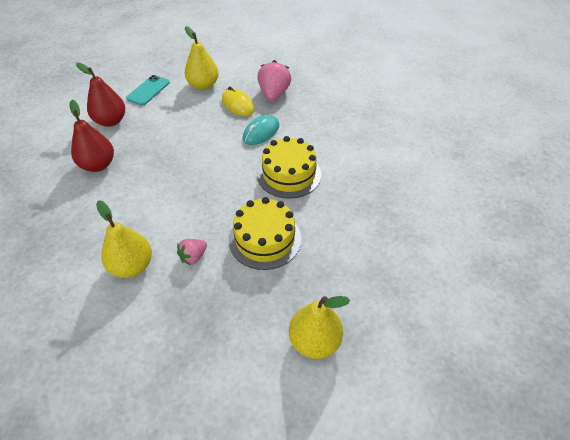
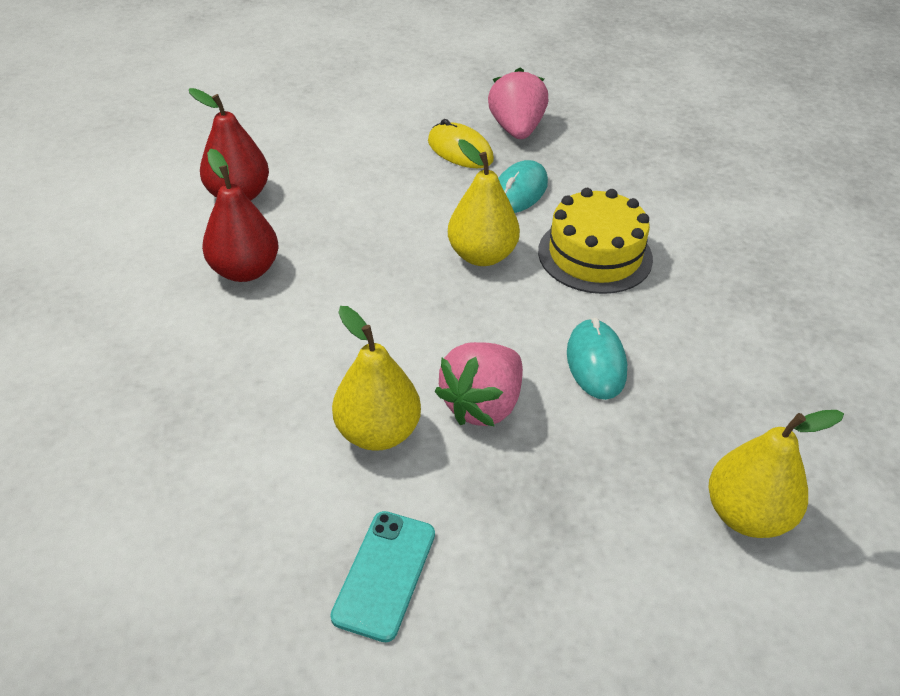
camera: 10 degrees left, 5 degrees down
(148, 90) = (288, 139): turquoise phone -> turquoise phone (384, 574)
(193, 257) = (482, 405): pink strawberry -> pink strawberry, size x1.77
(203, 85) = (385, 124): yellow pear -> yellow pear (482, 255)
(265, 239) = (596, 362): yellow cake -> turquoise mouse

